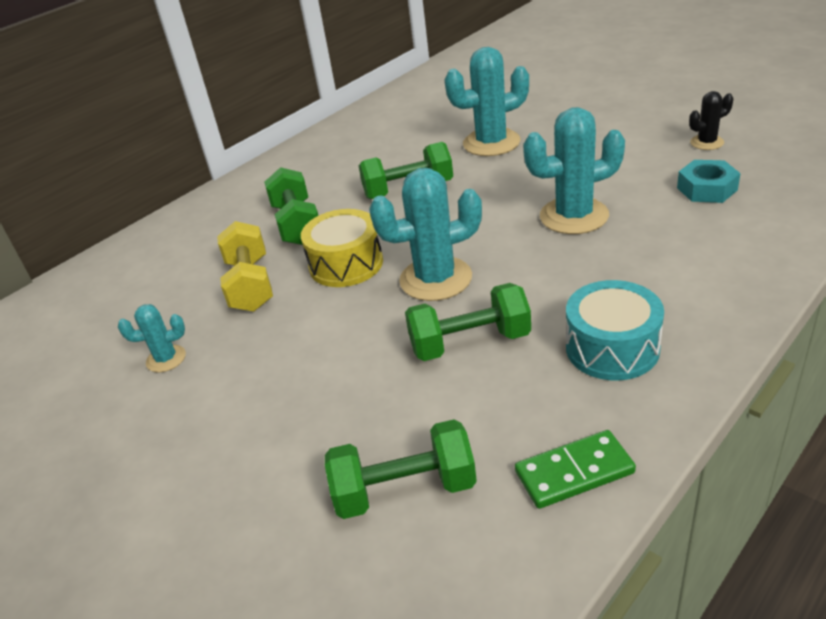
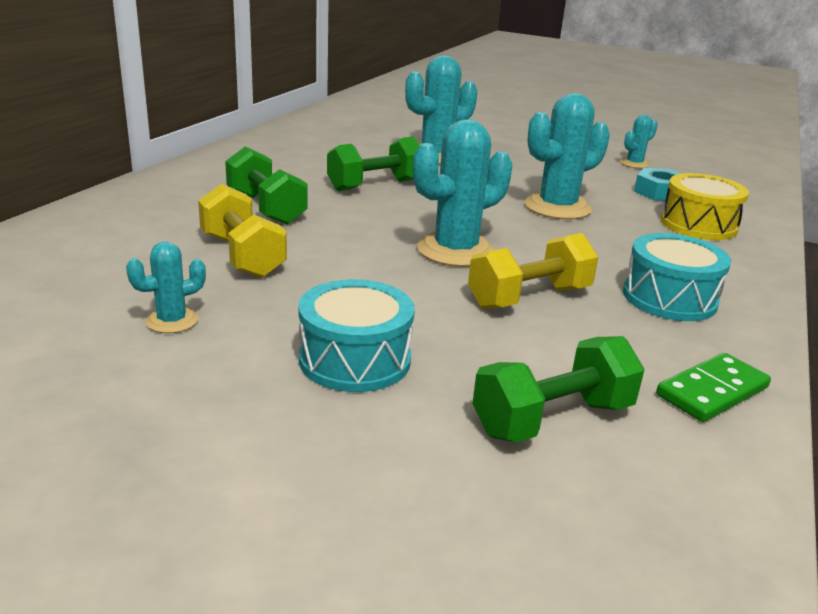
camera: 25 degrees left, 10 degrees down
(280, 409) = (355, 359): none -> turquoise drum
(346, 264) = (347, 239): yellow drum -> yellow drum (698, 225)
(470, 343) = (529, 298): green dumbbell -> yellow dumbbell
(707, 142) = (634, 164): black cactus -> turquoise cactus

